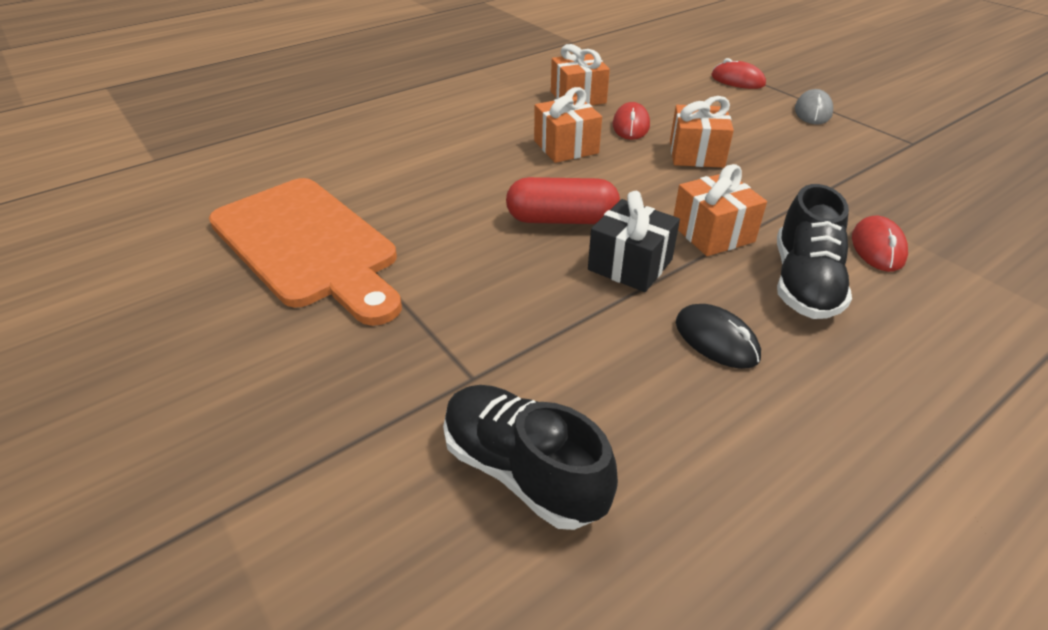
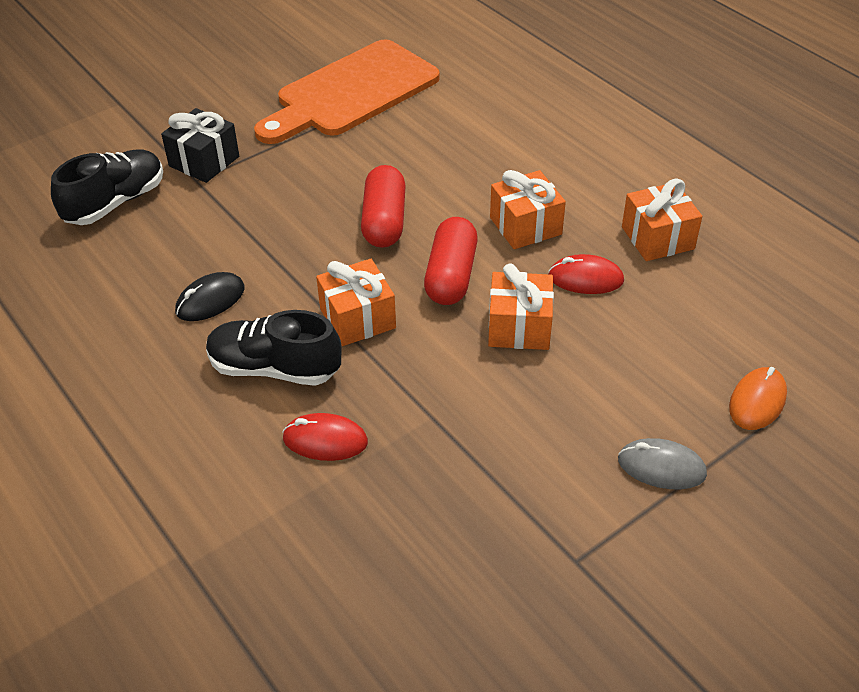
camera: 90 degrees right, 5 degrees up
(630, 265) = (312, 260): black gift -> black gift (204, 161)
(639, 183) = (451, 276): none -> red capsule
(737, 80) = (757, 401): red mouse -> orange mouse

